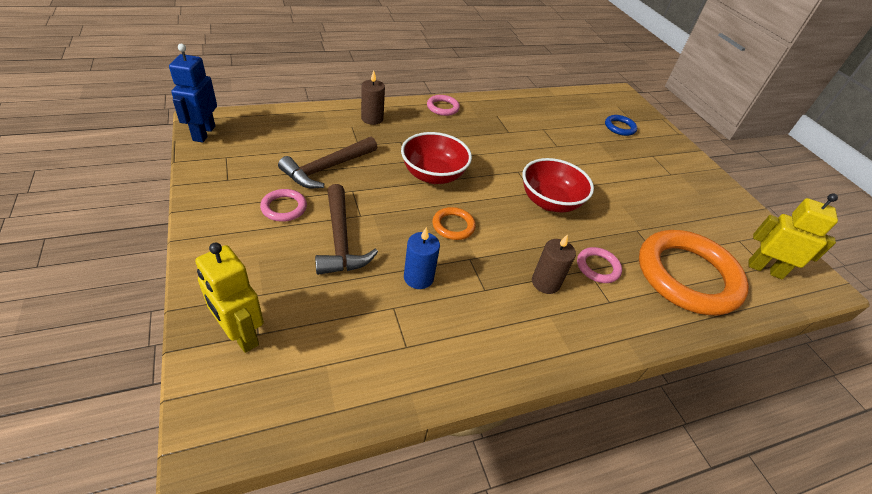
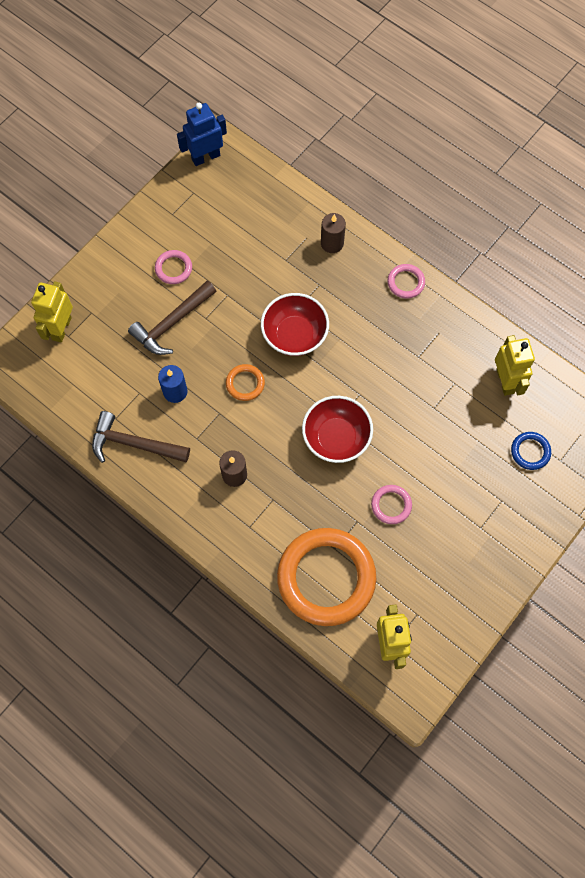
camera: 65 degrees right, 25 degrees up
(327, 168) = (237, 261): brown hammer -> brown hammer (134, 444)
(558, 110) = (505, 381): none -> yellow robot
(598, 267) = (281, 505): pink ring -> pink ring (391, 505)

